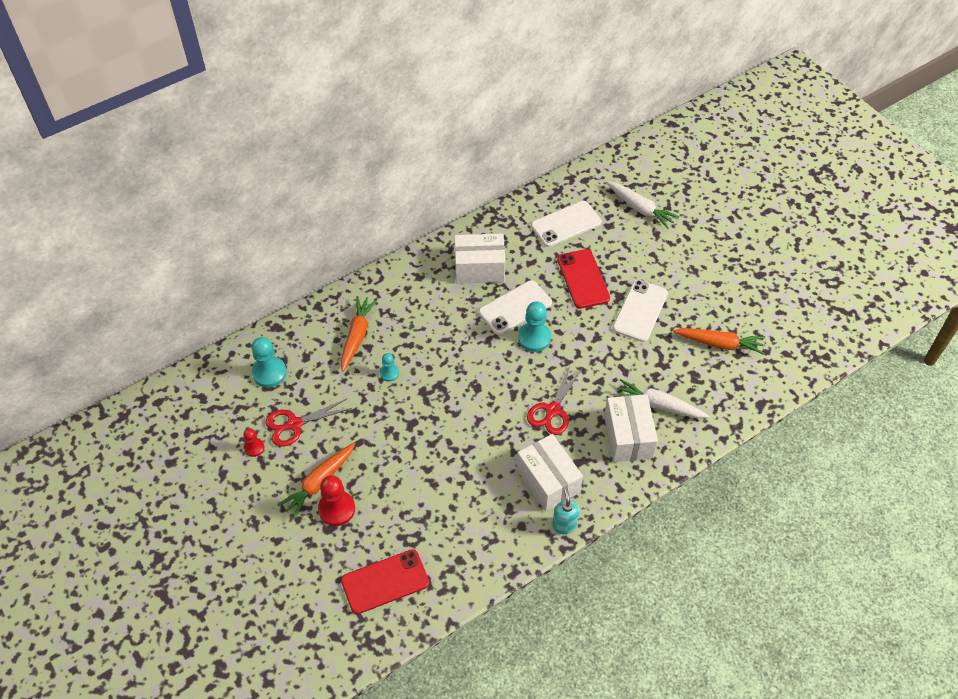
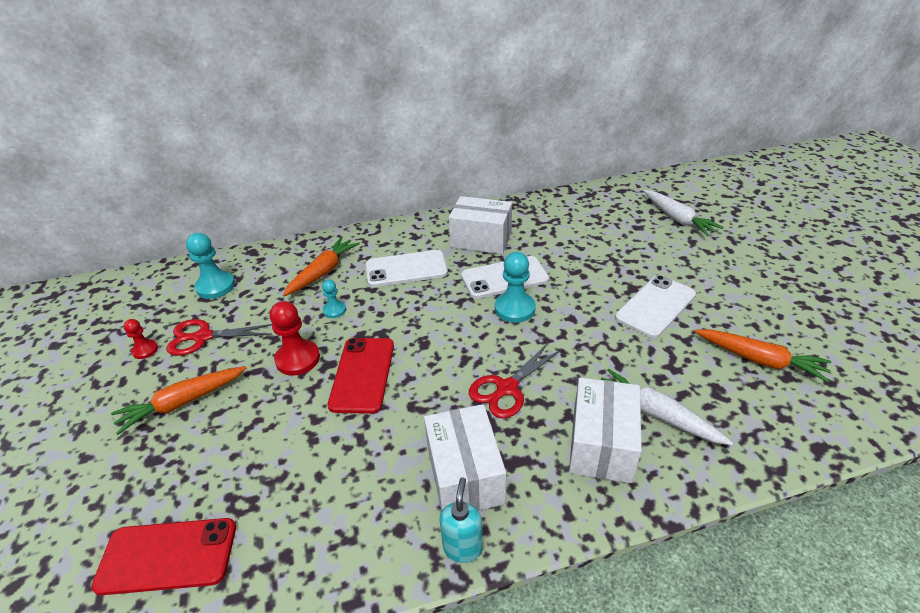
camera: 20 degrees right, 15 degrees down
(337, 509) = (179, 439): red pawn -> red pawn (298, 359)
(566, 224) = (589, 219): white phone -> white phone (406, 269)
(583, 279) = (593, 266): red phone -> red phone (362, 374)

